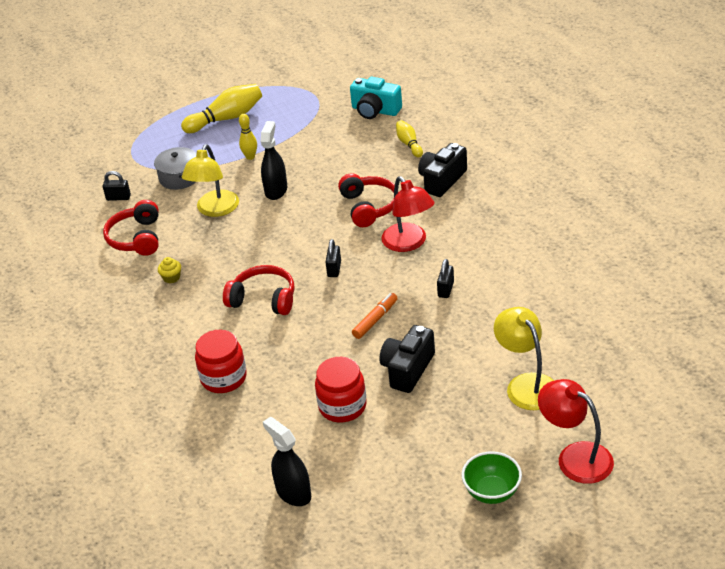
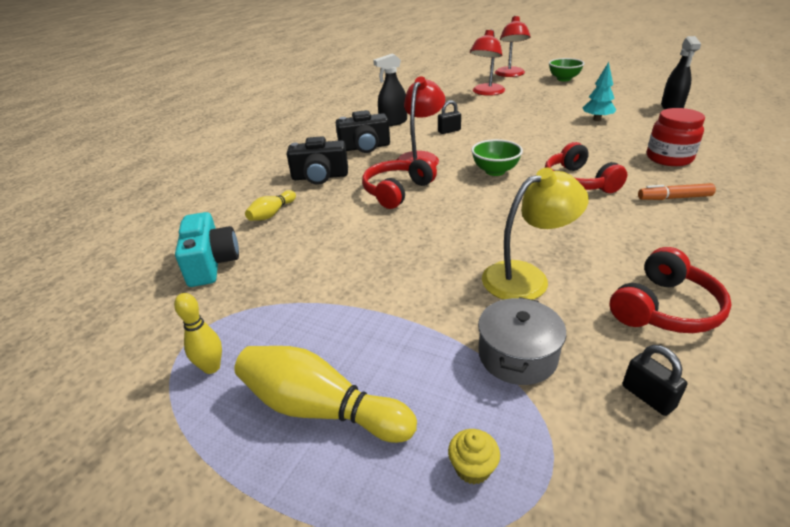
camera: 130 degrees left, 5 degrees down
(171, 278) = (653, 240): yellow cupcake -> yellow cupcake (472, 468)
(250, 157) = (397, 312): yellow bowling pin -> yellow bowling pin (211, 367)
(276, 190) = (437, 253): black spray bottle -> black spray bottle (393, 122)
(334, 269) = (495, 171): black padlock -> green bowl
(342, 406) = (597, 119): red jar -> turquoise tree
(375, 320) = (515, 138): orange marker -> orange marker (674, 198)
(407, 369) = (534, 116): black camera -> black camera (365, 147)
(526, 384) = (486, 93): yellow lamp -> red lamp

